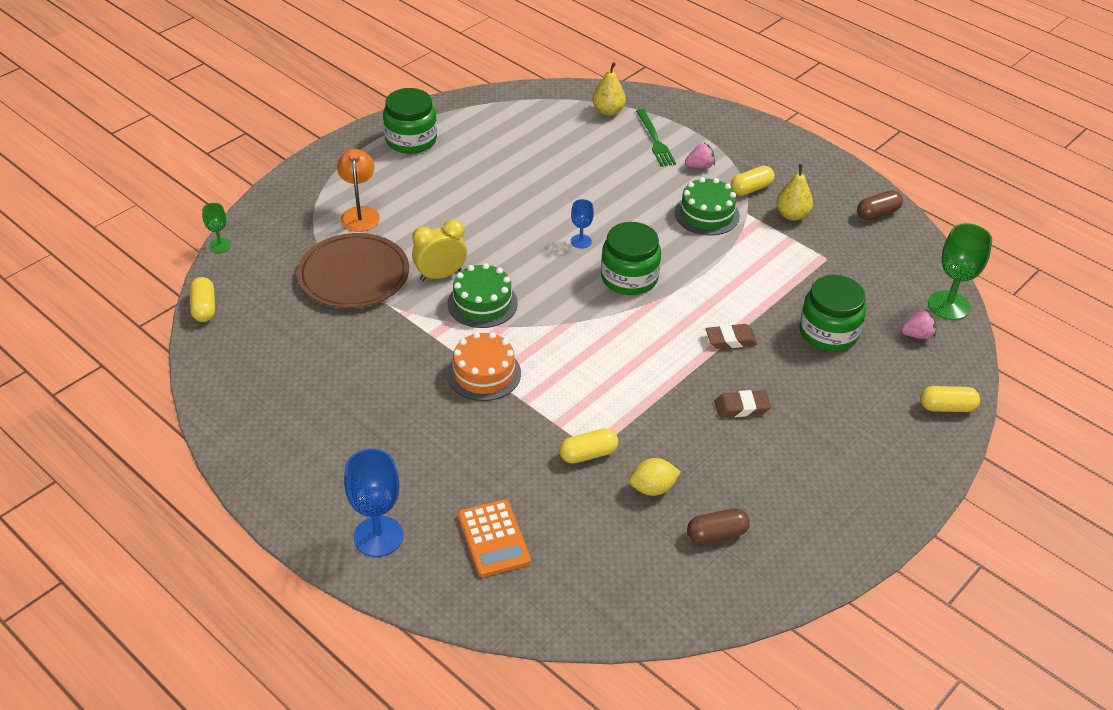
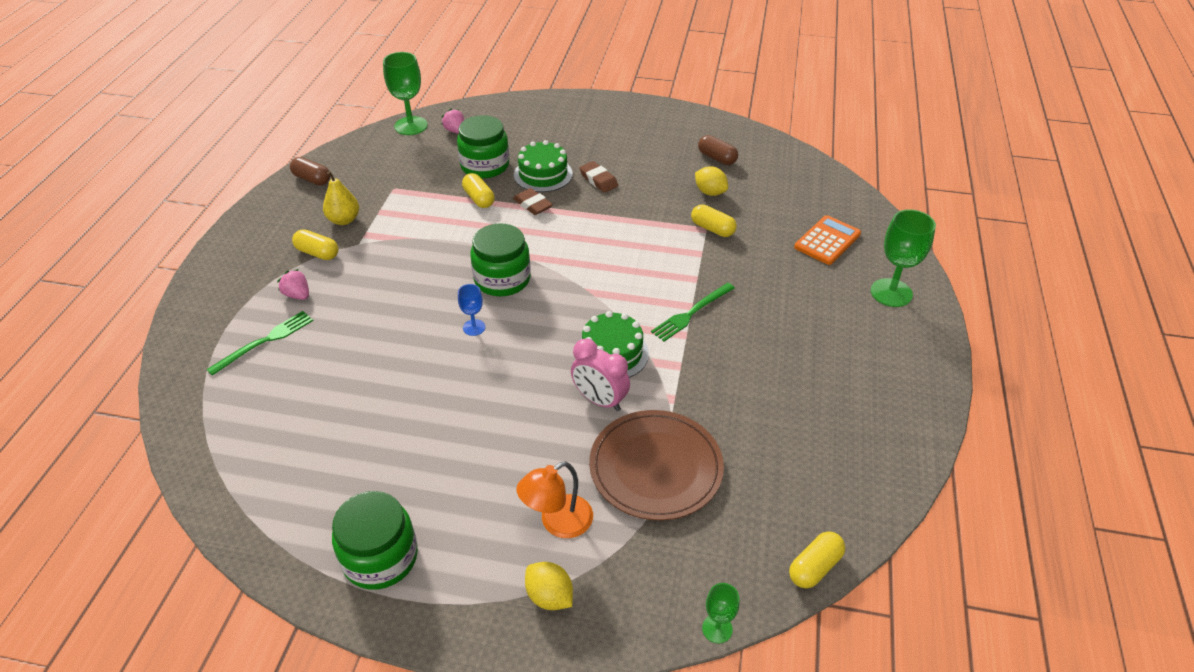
camera: 120 degrees left, 0 degrees up
(315, 191) = (549, 596): none -> yellow lemon
(378, 536) = (891, 293): blue goblet -> green goblet
(440, 275) = (600, 400): yellow clock -> pink clock
(484, 373) = (691, 313): orange cake -> green fork
(608, 111) = (221, 399): yellow pear -> none
(707, 214) = (375, 266): green cake -> green cake (543, 174)
(947, 407) = (519, 107): yellow capsule -> yellow capsule (479, 198)

